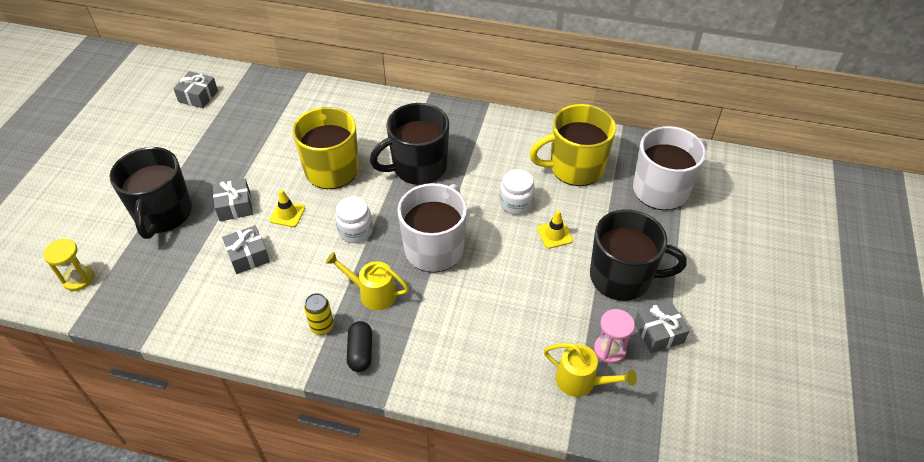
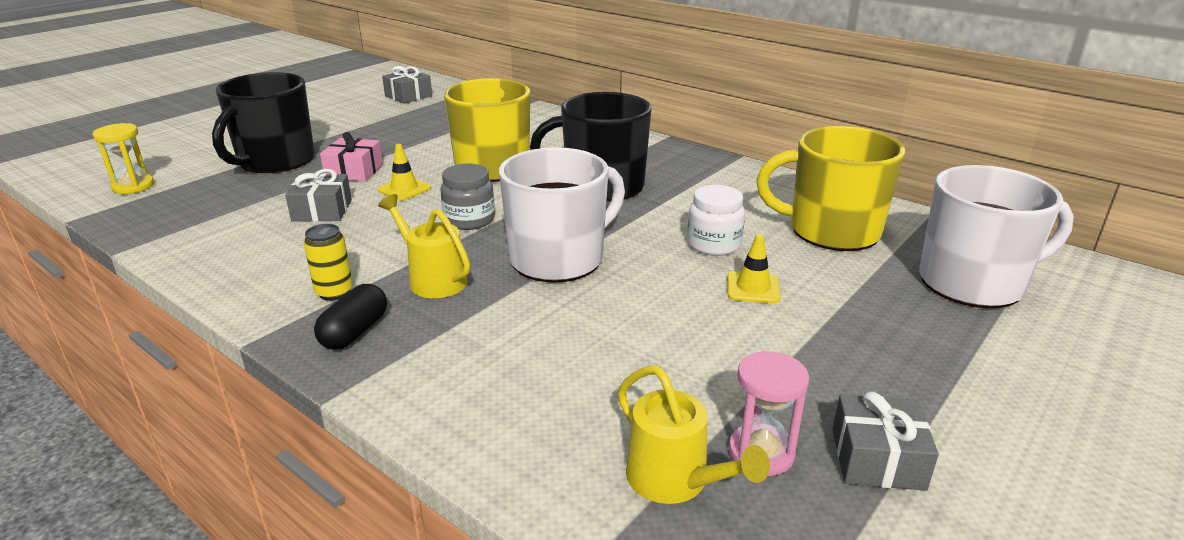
camera: 25 degrees right, 20 degrees down
(235, 206) = (354, 171): grey gift -> pink gift
(355, 231) = (469, 220): white jar -> grey jar
(622, 277) = (843, 364): black mug -> none

